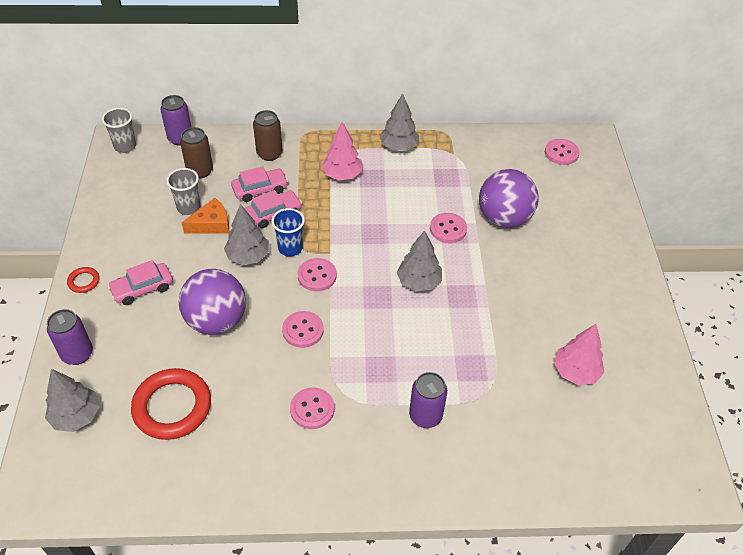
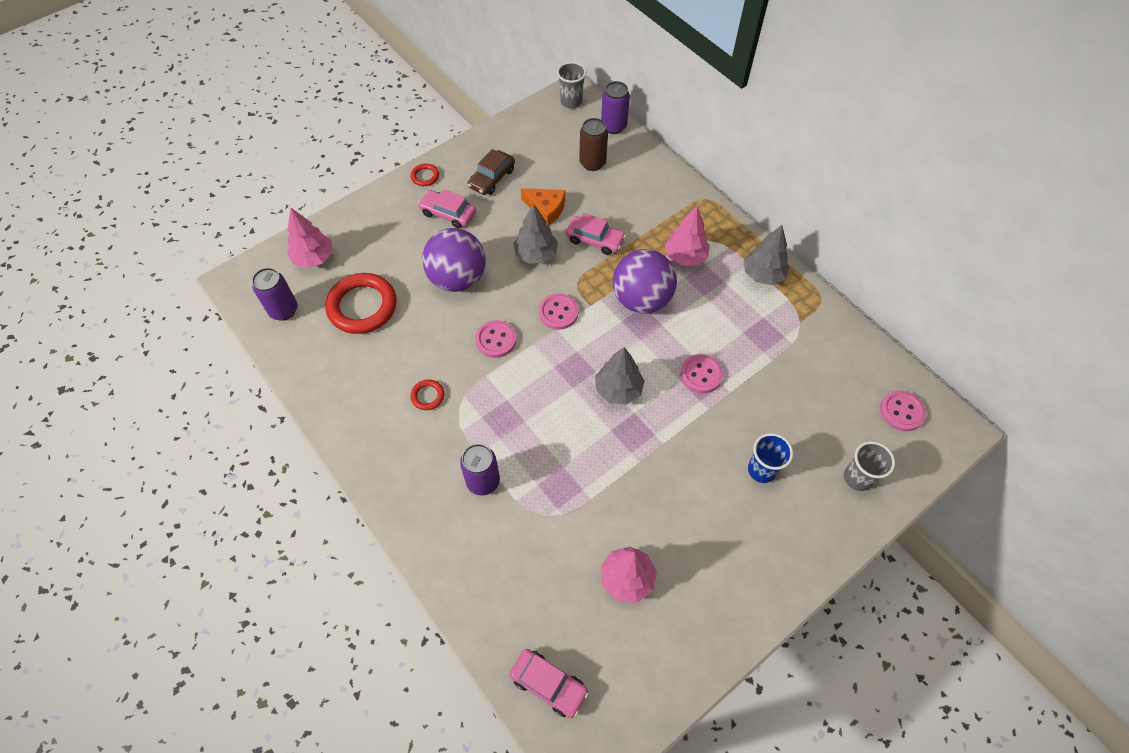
camera: 55 degrees right, 10 degrees up
(76, 416) = (314, 258): grey tree -> pink tree
(77, 354) = (362, 220): purple can -> purple can (283, 310)
(140, 239) = (491, 178): none -> brown car
(188, 207) = (549, 183): grey cup -> grey cup (857, 478)
(260, 189) = (612, 213): pink car -> pink car (548, 684)
(269, 154) = (657, 192): brown can -> none
(290, 248) = (570, 275): blue cup -> blue cup (761, 470)
(312, 409) = (427, 396): pink button -> red ring
(504, 218) = (759, 412): purple ball -> purple ball (641, 299)

